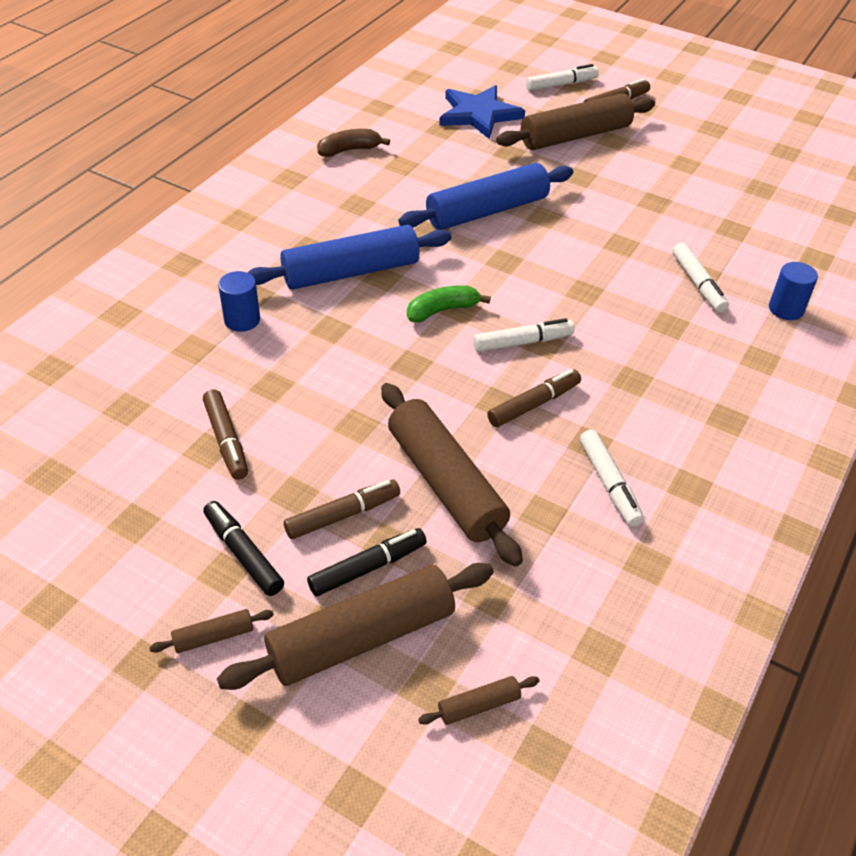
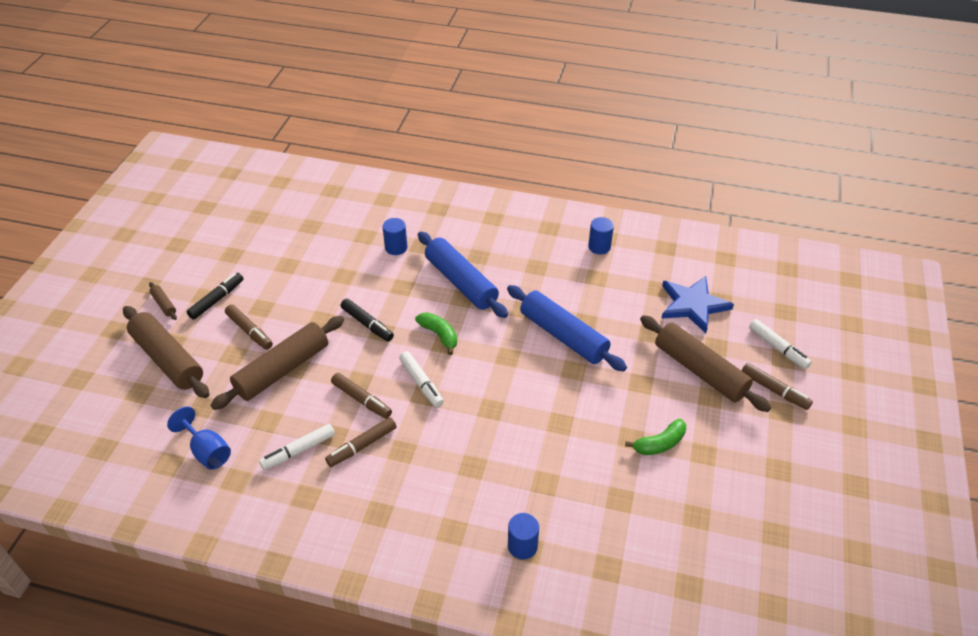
camera: 75 degrees right, 0 degrees up
(226, 440) = (295, 270): brown marker -> brown marker (362, 446)
(349, 150) = (599, 247): brown banana -> blue cylinder
(367, 568) = (214, 350): black marker -> black marker (367, 324)
(479, 705) = (129, 416): brown rolling pin -> none
(585, 594) = (207, 451): none -> blue goblet
(666, 186) = (660, 443): none -> green banana
(698, 284) = (530, 480): white marker -> none

